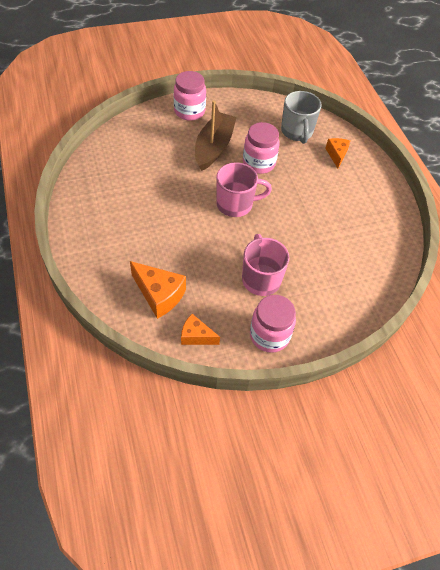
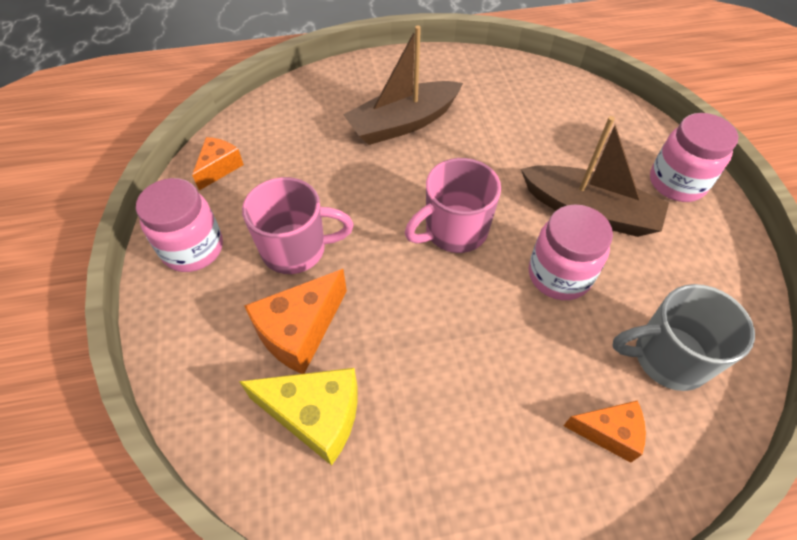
camera: 100 degrees right, 0 degrees up
(144, 231) = (403, 123): none -> brown boat
(159, 295) = (293, 135): orange cheese -> orange cheese (299, 331)
(236, 204) = (454, 231): pink mug -> pink mug turned 60 degrees clockwise
(358, 257) = (316, 416): none -> yellow cheese

